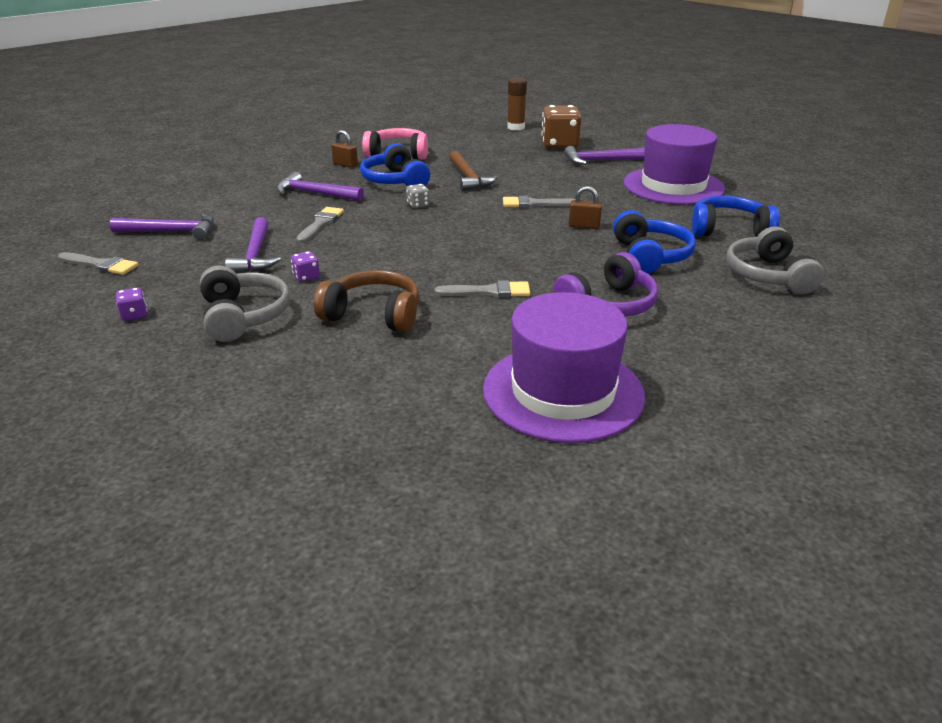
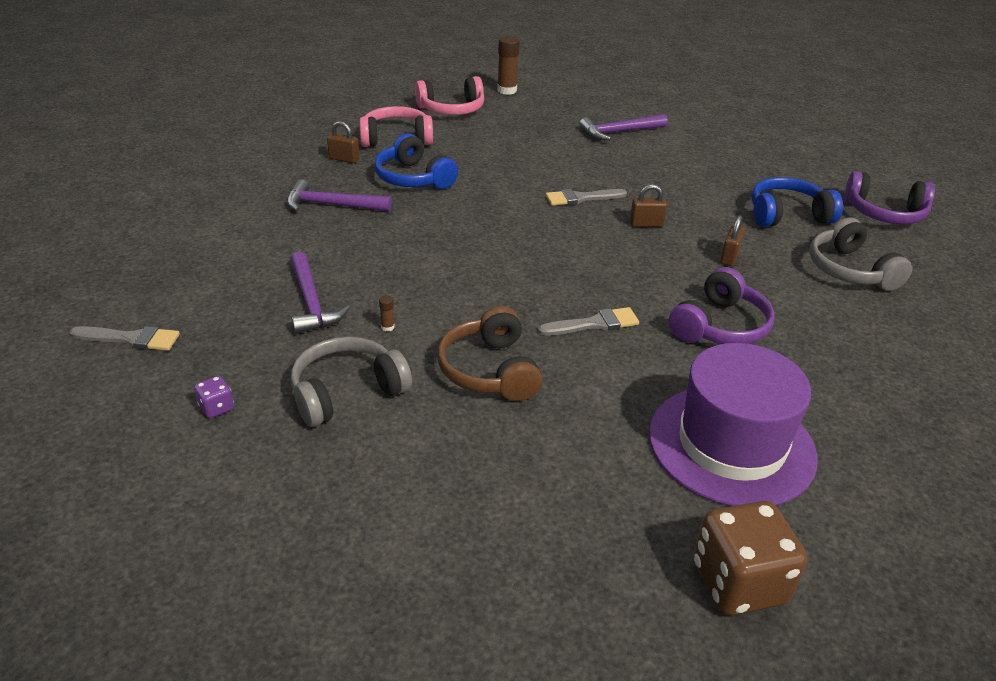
camera: 15 degrees left, 5 degrees up
(171, 232) = (191, 279): purple hammer -> none
(244, 316) = (347, 392): grey headphones -> grey headphones turned 90 degrees counterclockwise
(306, 277) = (387, 327): purple dice -> brown glue stick
(320, 224) = (362, 249): grey brush -> none
(373, 314) = (489, 370): brown headphones -> brown headphones turned 105 degrees counterclockwise
(418, 205) = (457, 211): grey dice -> none
(458, 138) = (452, 109): none -> pink headphones
(468, 178) = (492, 167): brown hammer -> none
(559, 145) = (566, 113): brown dice -> brown dice (738, 582)
(650, 256) = (729, 257): blue headphones -> brown padlock
(673, 186) = (707, 161): purple hat -> none
(832, 236) = (884, 213): none -> purple headphones

